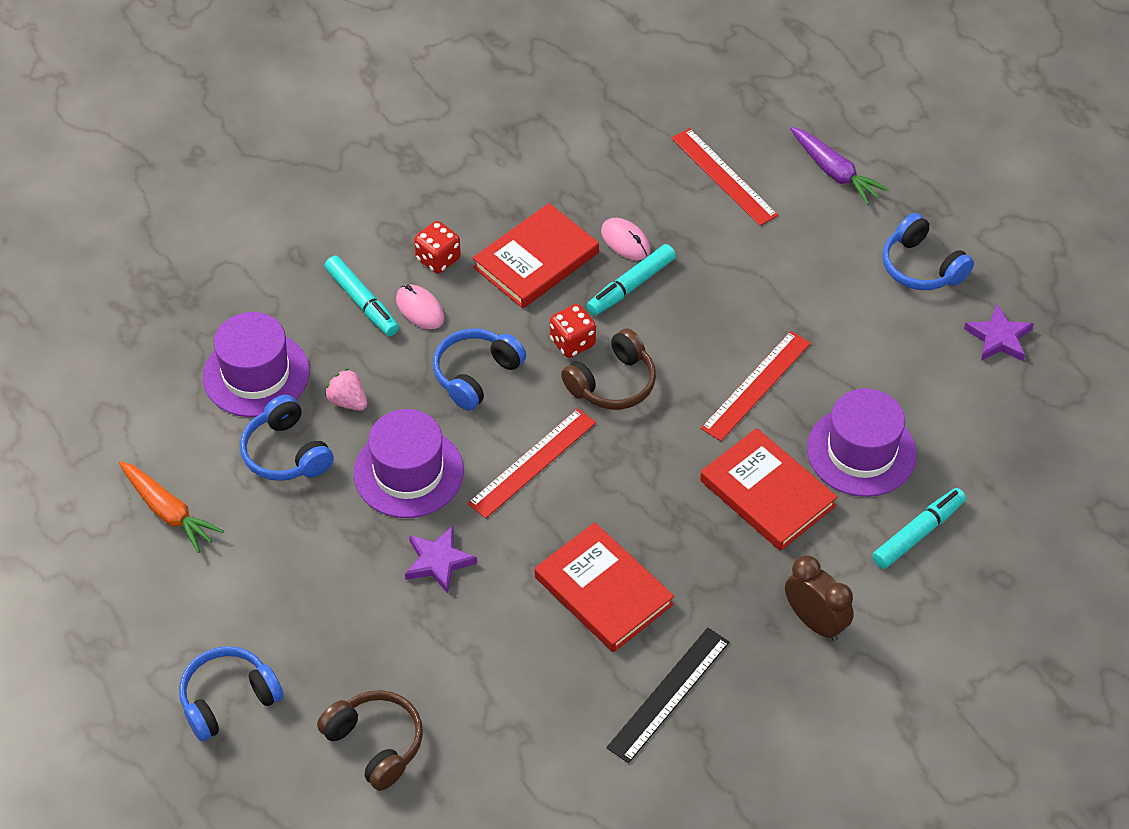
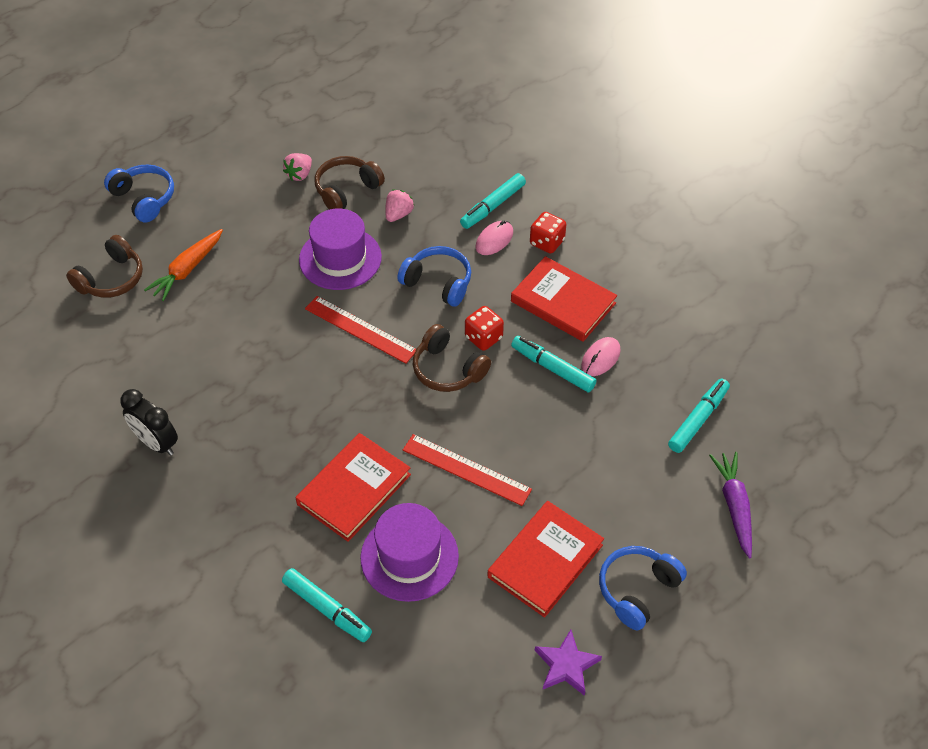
camera: 80 degrees right, 0 degrees up
(168, 511) = (289, 141): orange carrot -> orange carrot (187, 270)
(239, 504) = (299, 174): none -> pink strawberry
(256, 374) = (413, 162): purple hat -> none
(286, 453) = (347, 190): blue headphones -> brown headphones
(438, 561) = (263, 288): purple star -> none
(603, 591) = (247, 390): red book -> red book (545, 561)
(668, 694) = (156, 443): black ruler -> black clock
(723, 176) = (698, 419): red ruler -> turquoise marker
(815, 622) = (229, 537): brown clock -> none
(834, 172) = (734, 506): purple carrot -> purple carrot turned 135 degrees clockwise

